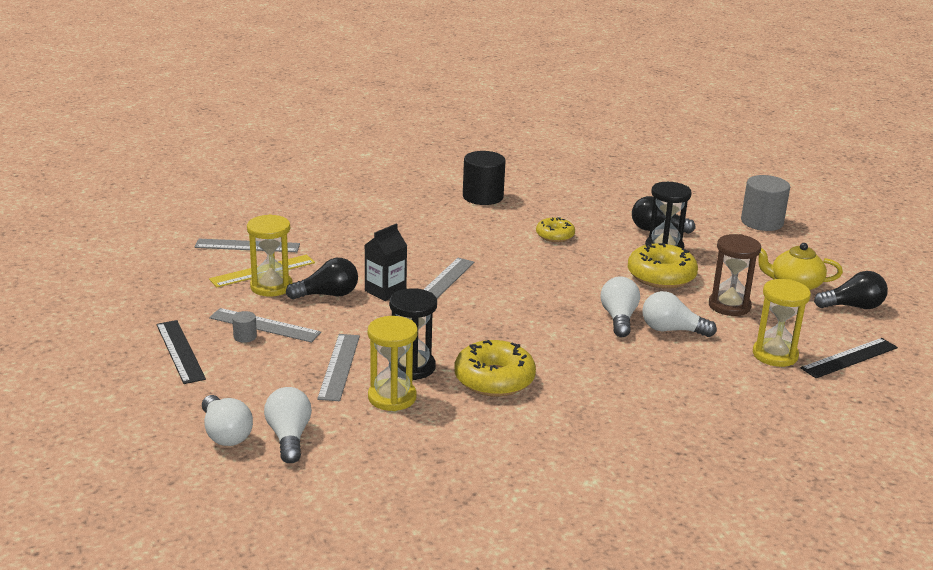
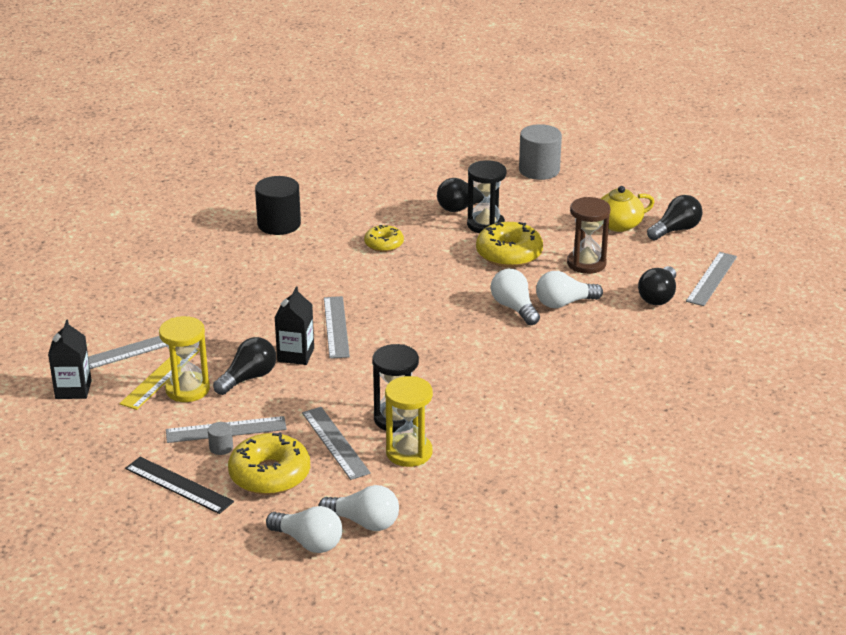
camera: 30 degrees left, 5 degrees up
(189, 258) = (73, 389): none -> black carton
(289, 437) = (364, 522): white light bulb -> white light bulb turned 150 degrees clockwise
(494, 379) = (472, 403): yellow donut -> yellow donut (270, 475)
(775, 355) = (658, 296): yellow hourglass -> black light bulb
(849, 358) = (712, 279): black ruler -> grey ruler

